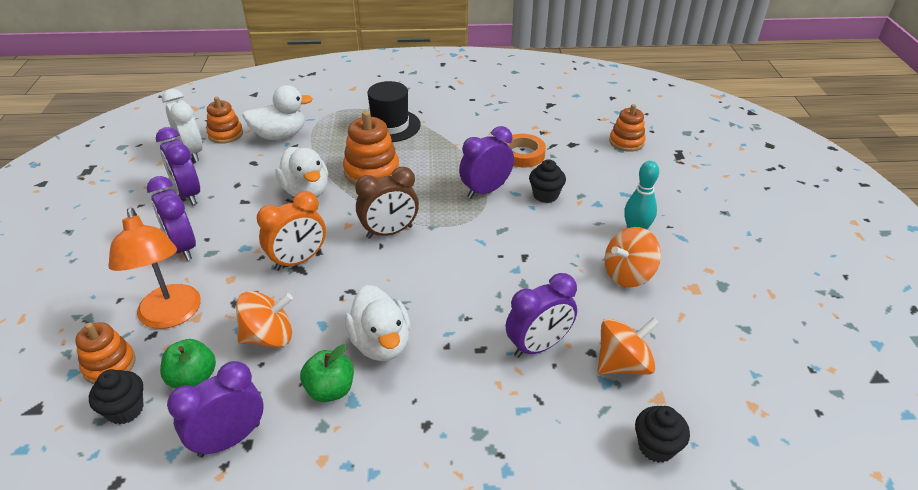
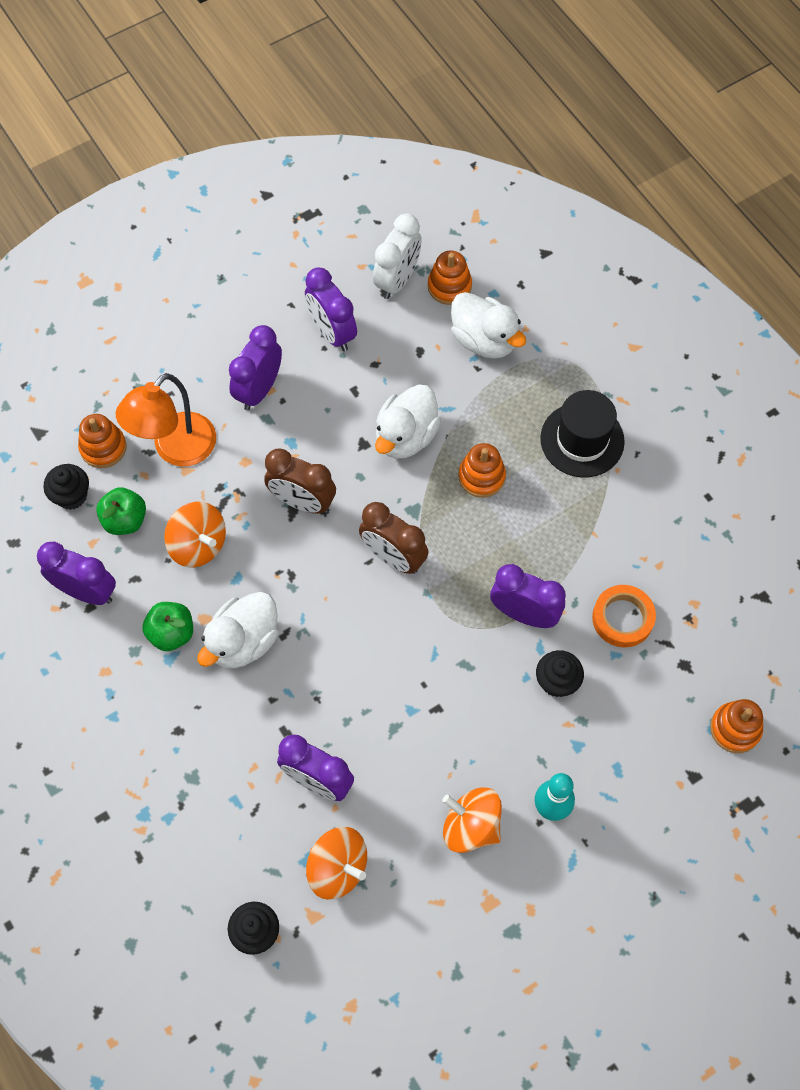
camera: 60 degrees right, 25 degrees up
(188, 194) = (332, 332): purple clock -> purple clock turned 60 degrees counterclockwise
(298, 260) = (302, 502): orange clock -> brown clock
(372, 171) = (481, 477): orange stacking toy -> orange stacking toy, size x0.66

